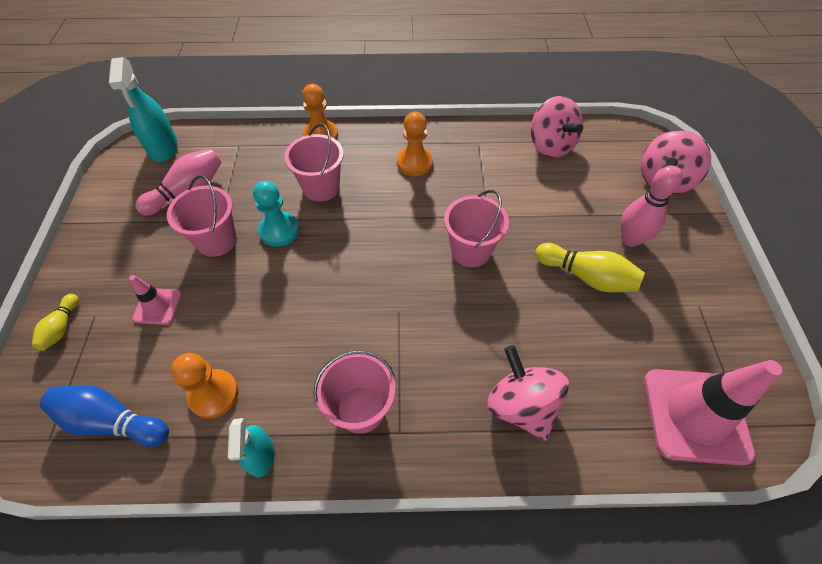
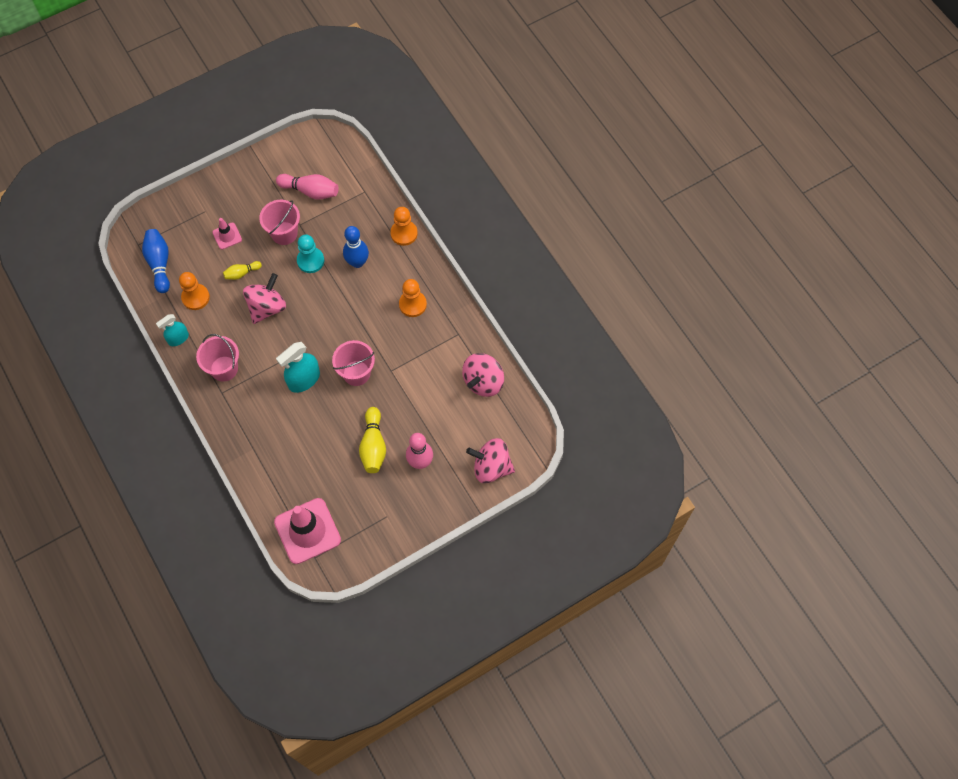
camera: 60 degrees right, 10 degrees up
(61, 328) = (191, 202): yellow bowling pin -> yellow bowling pin (242, 273)
(163, 148) = (336, 151): turquoise spray bottle -> turquoise spray bottle (304, 379)
(321, 187) = (357, 262): pink bucket -> blue bowling pin
(521, 405) = (267, 443): pink spinning top -> pink spinning top (267, 307)

